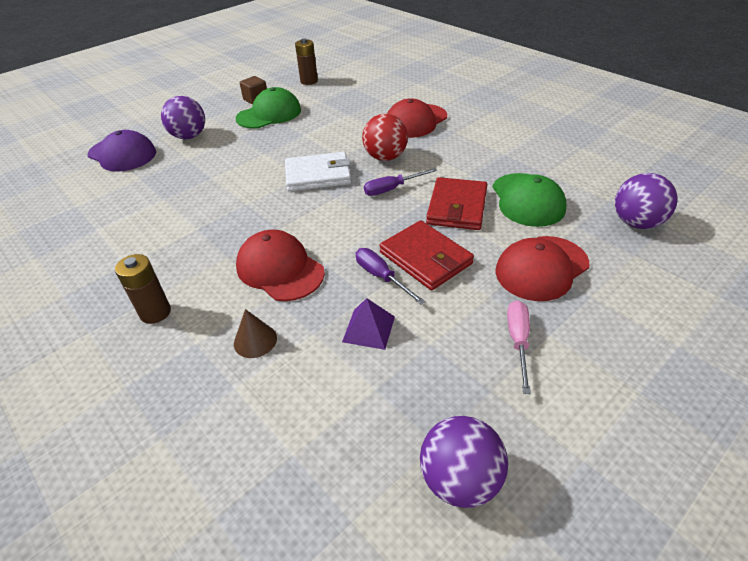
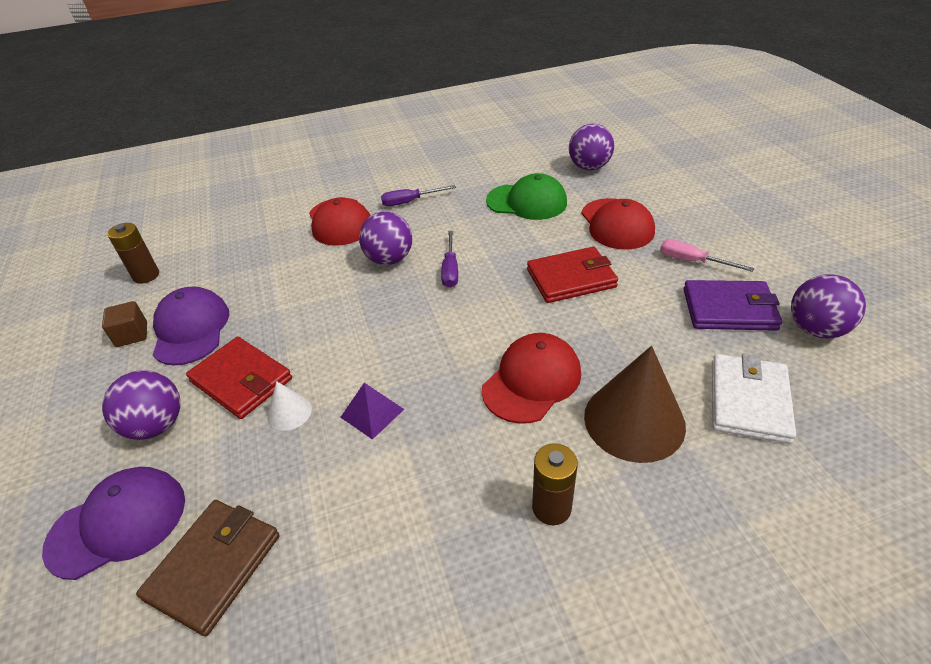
camera: 65 degrees left, 0 degrees up
(98, 193) = (214, 566): none -> brown wallet
(212, 174) = (289, 412): none -> white cone
(255, 340) = (634, 420): brown cone -> brown cone, size x2.13
(269, 114) = (191, 329): green cap -> purple cap
(280, 269) = (532, 381): red cap -> red cap turned 150 degrees clockwise
(318, 175) = (379, 315): white wallet -> white wallet (748, 400)
(368, 329) = (648, 337): purple pyramid -> purple pyramid (372, 413)
(381, 277) = (582, 311): purple screwdriver -> purple screwdriver (410, 202)
(385, 157) = (389, 259): red ball -> purple ball
(449, 387) = (729, 309): none -> purple wallet
(457, 207) = (510, 240): red wallet -> red wallet (241, 380)

